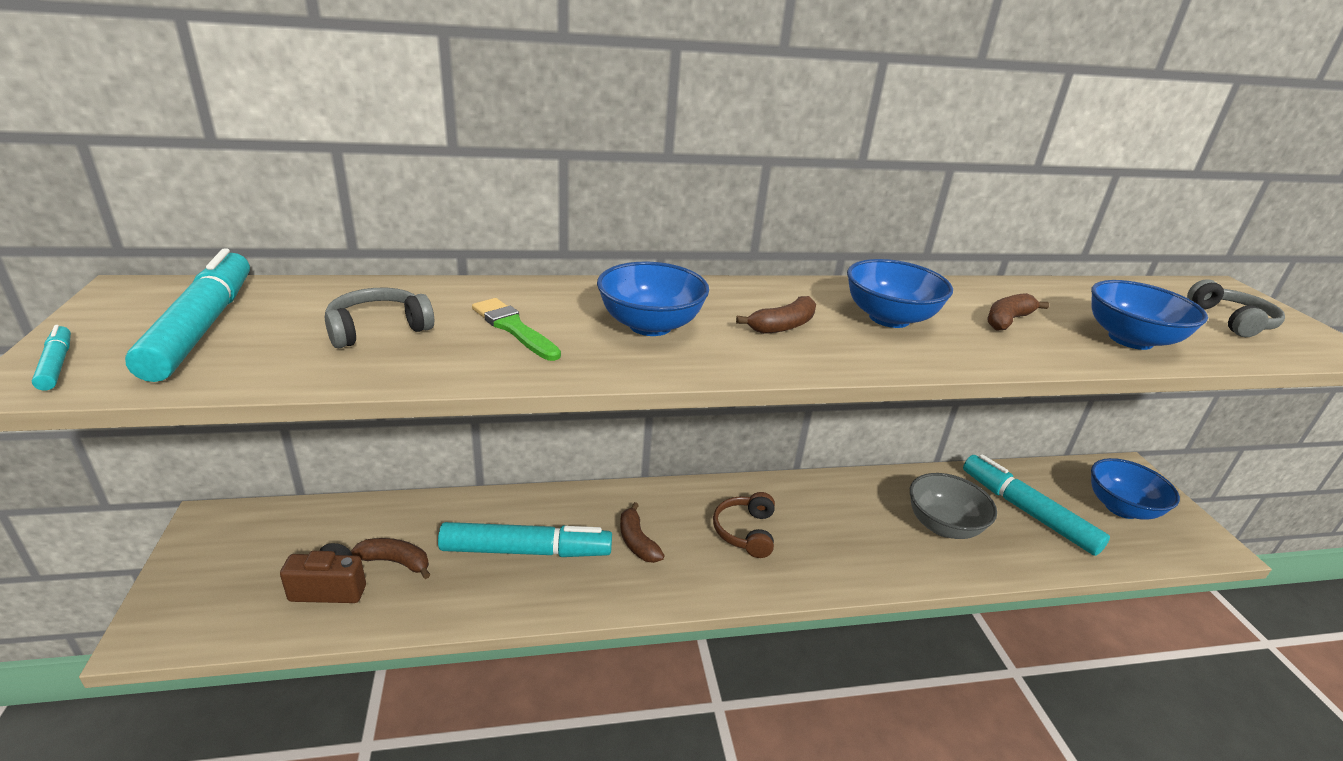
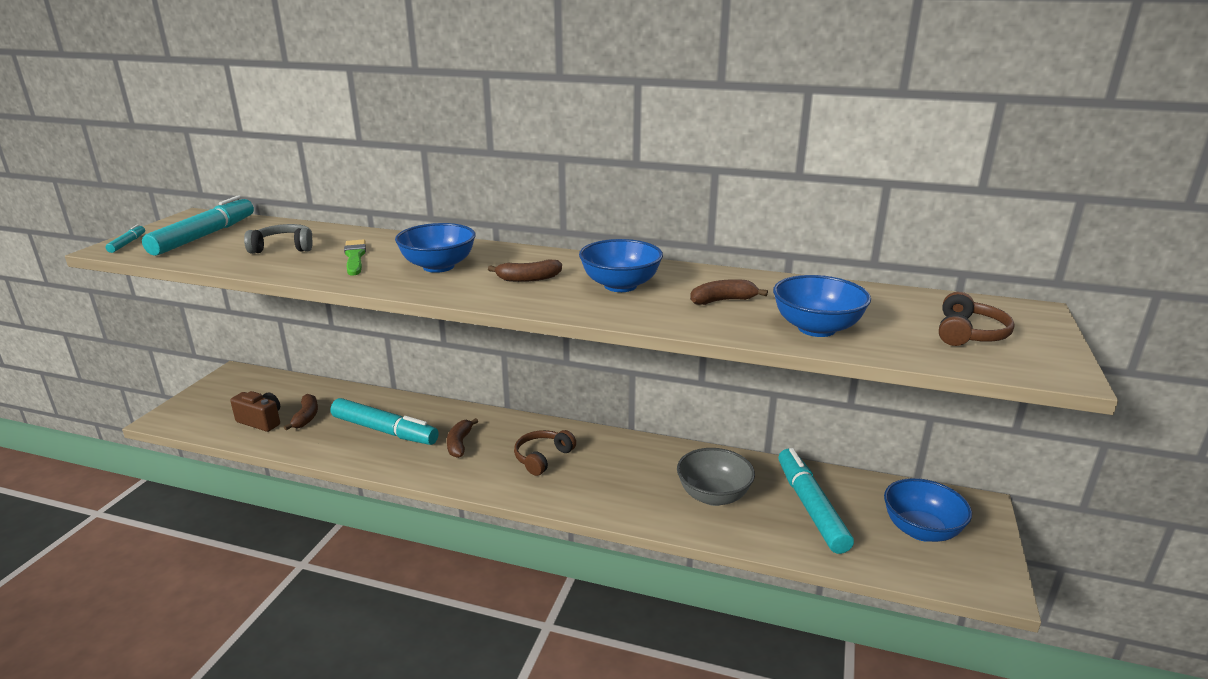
camera: 30 degrees right, 5 degrees down
(395, 562) = (306, 417): brown banana -> brown banana turned 45 degrees clockwise
(1231, 321) = (969, 333): grey headphones -> brown headphones

